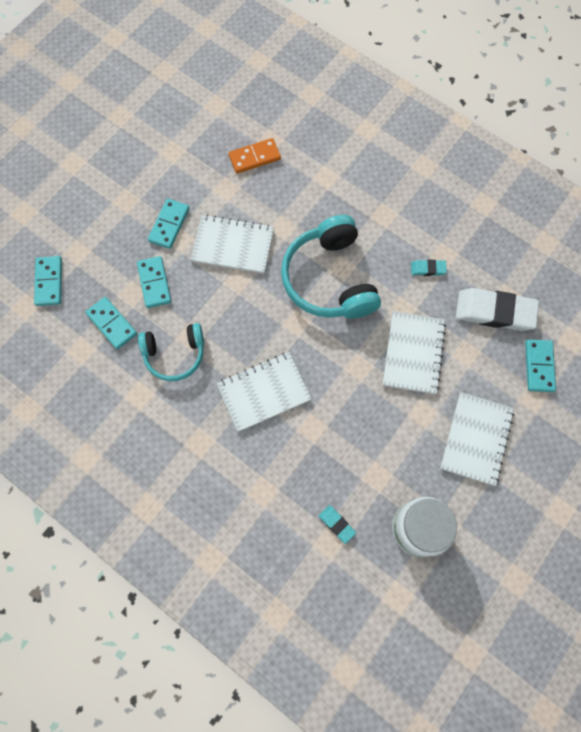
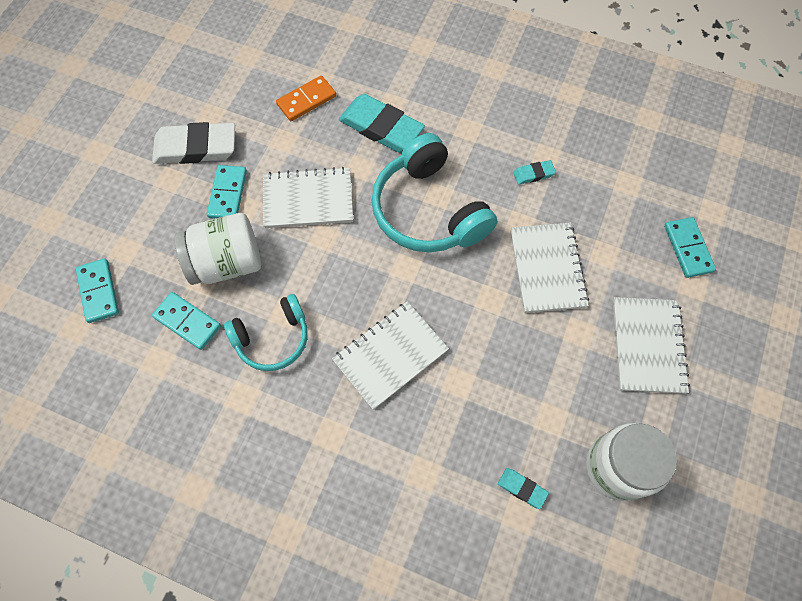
camera: 15 degrees left, 5 degrees down
(154, 283) = (227, 263): turquoise domino -> white jar
(310, 196) = (381, 127): none -> turquoise eraser
(494, 312) = (620, 202): white eraser -> white eraser (196, 148)

